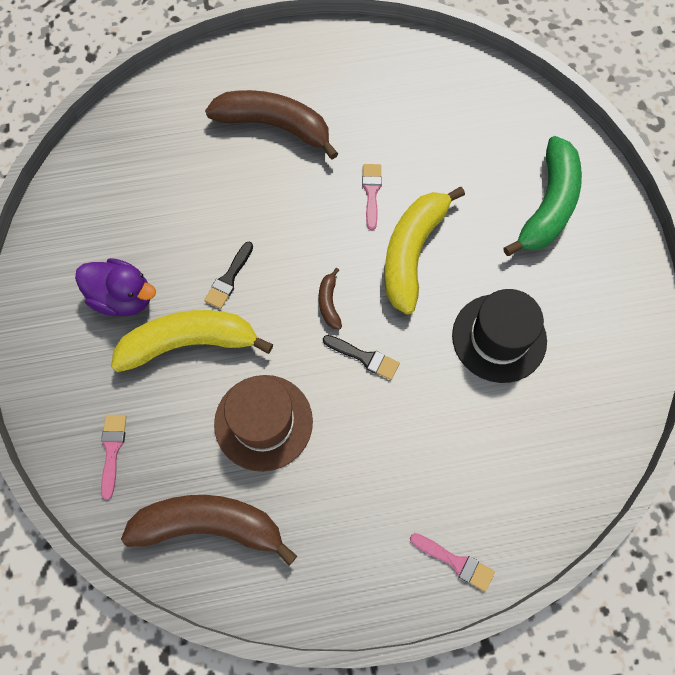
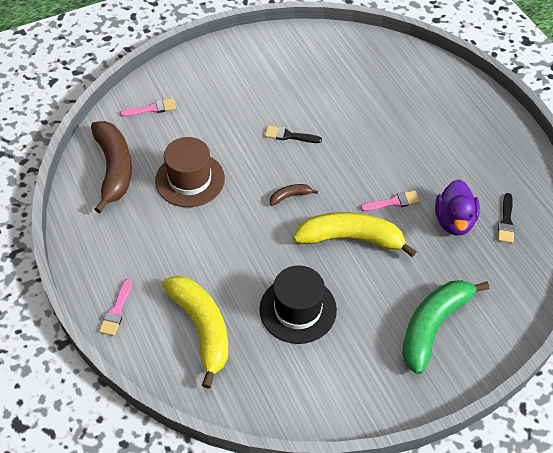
camera: 75 degrees right, 15 degrees down
(123, 297) = (256, 86): purple duck -> purple duck (454, 221)
(189, 343) = (234, 127): yellow banana -> yellow banana (202, 328)
(274, 126) = (425, 131): brown banana -> none
(364, 357) = (254, 226): black brush -> black brush (506, 221)
(548, 205) = (433, 326): green banana -> green banana turned 120 degrees clockwise

